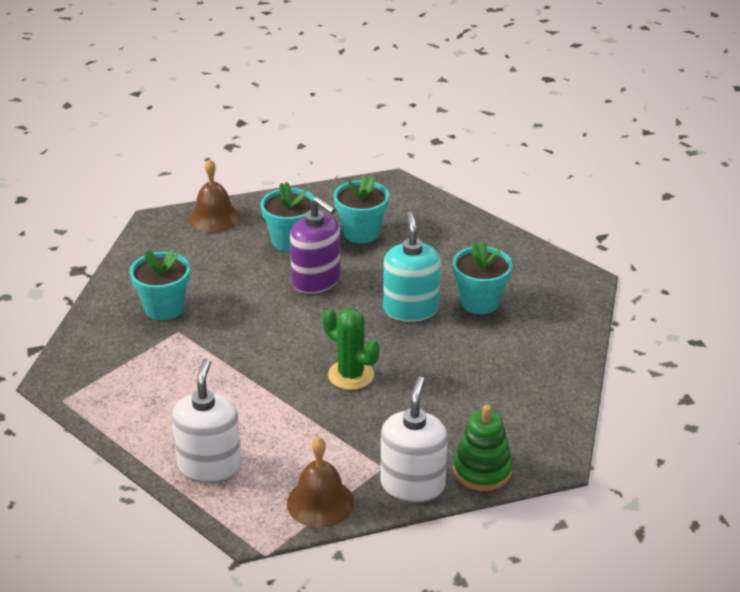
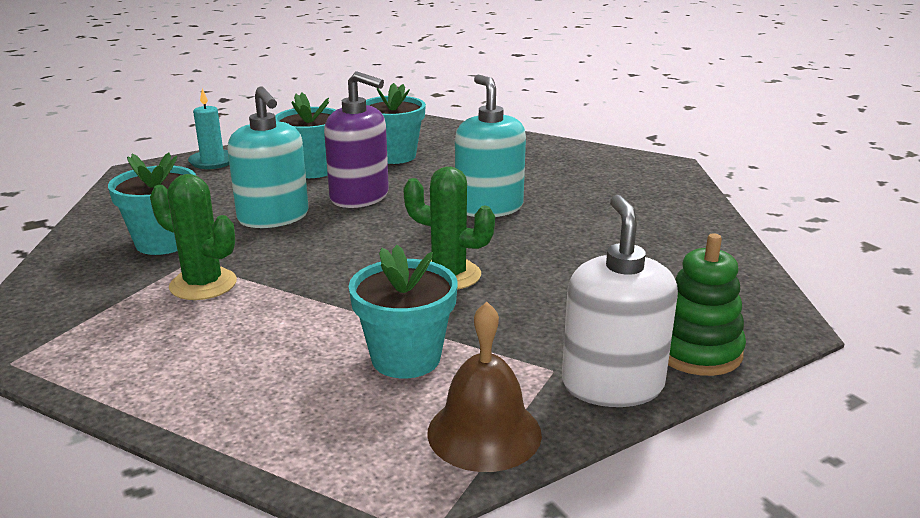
camera: 15 degrees left, 10 degrees down
(184, 355) = (203, 284): none -> green cactus
(209, 466) = (279, 412): white soap dispenser -> none
(214, 218) = (212, 162): brown bell -> turquoise candle
(246, 294) = (273, 217): none -> turquoise soap dispenser
(479, 302) = (565, 193): turquoise flower pot -> turquoise flower pot (406, 358)

